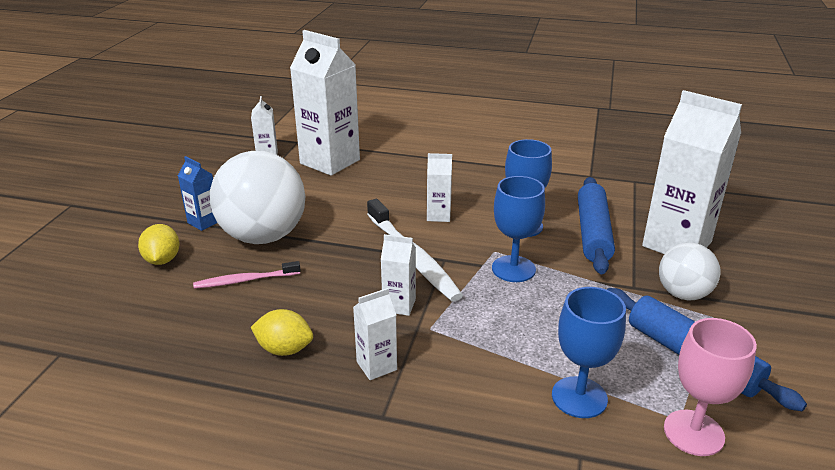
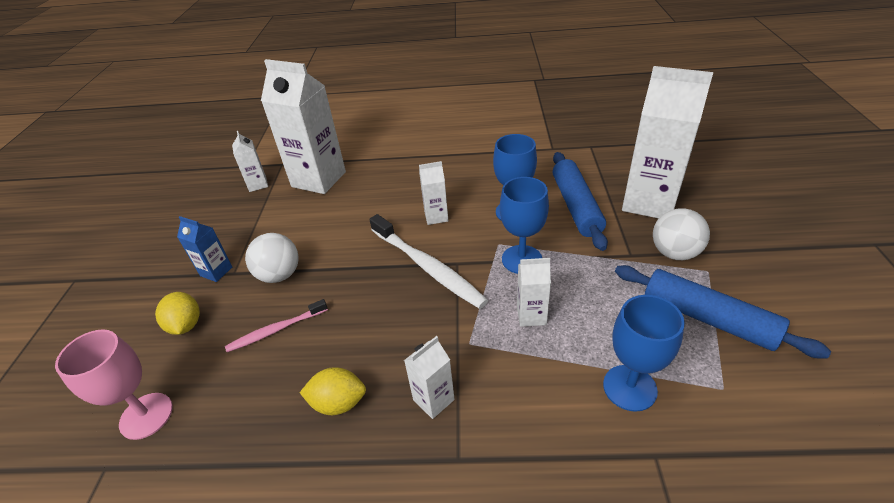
camera: 10 degrees left, 10 degrees up
(263, 236) = (279, 275): white ball -> white ball, size x0.56
(399, 305) = (432, 324): white carton -> white carton (531, 315)
(693, 433) = (741, 401): pink goblet -> pink goblet (146, 416)

